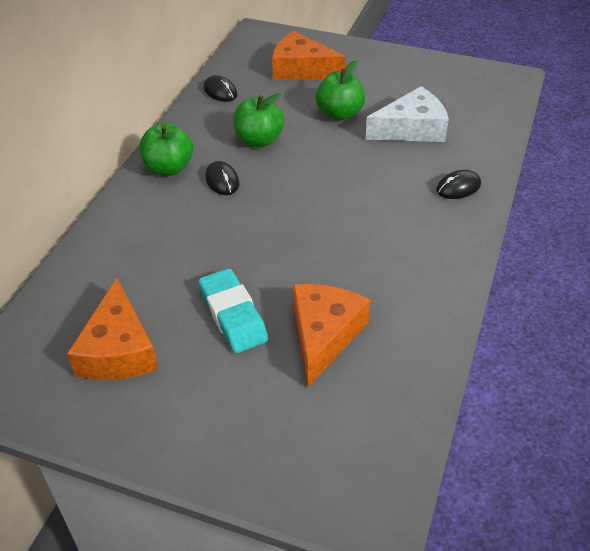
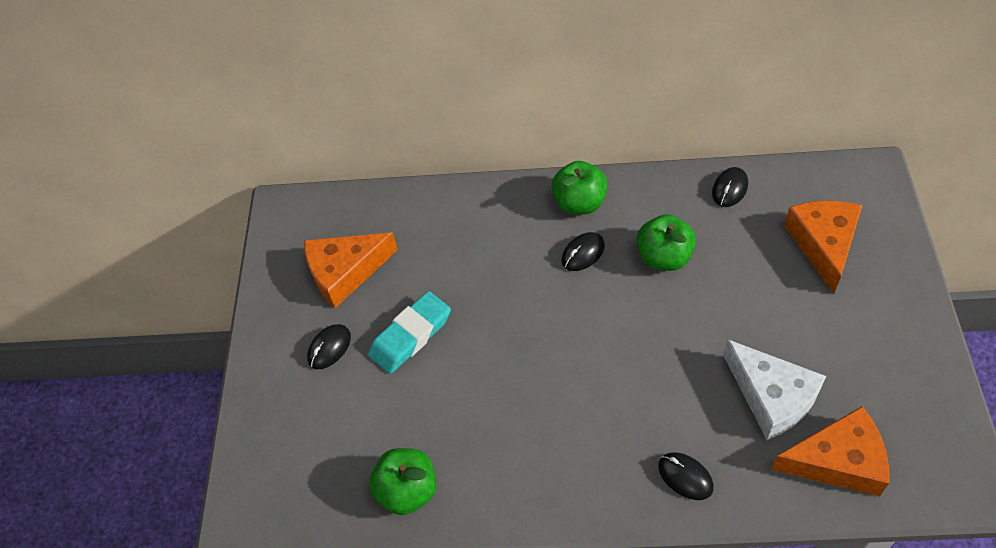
camera: 75 degrees right, 10 degrees up
(205, 385) = (329, 348): none -> black mouse
(324, 335) = (413, 415): orange cheese -> orange cheese (838, 461)
(339, 114) = (757, 314): green apple -> green apple (407, 491)

